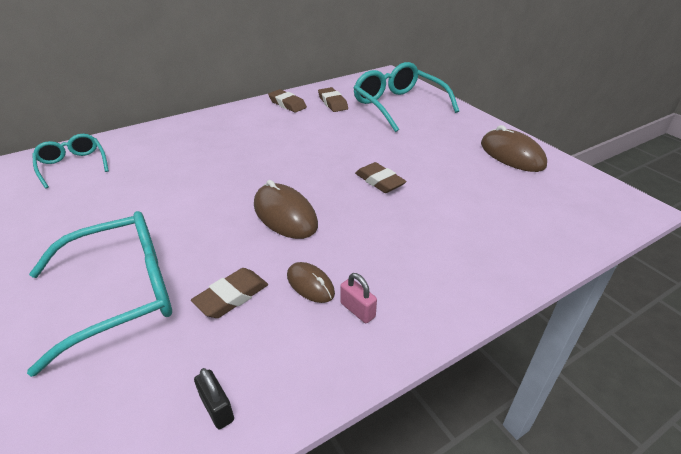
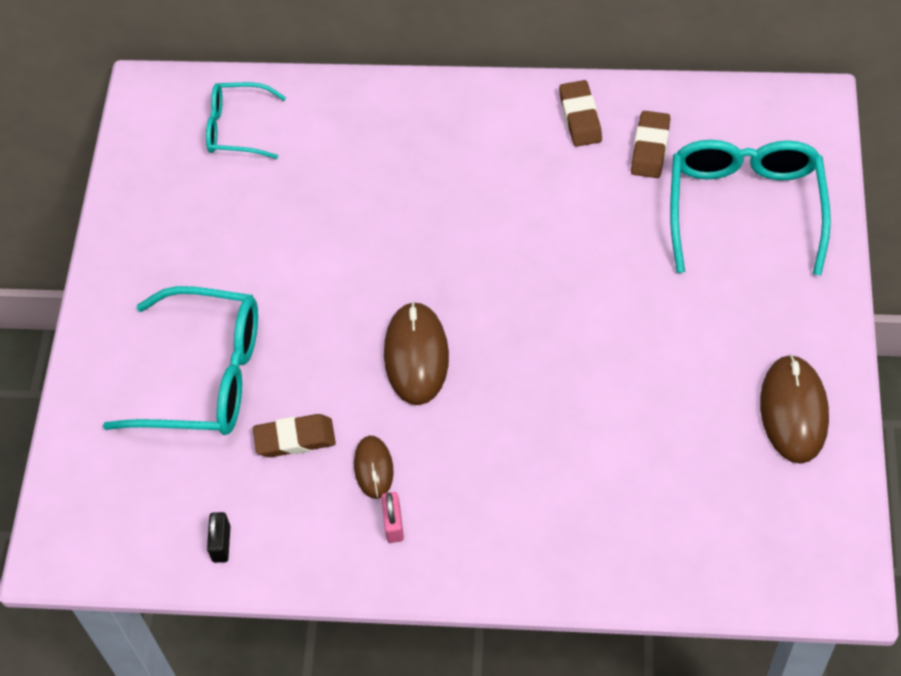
camera: 40 degrees right, 20 degrees up
(73, 165) = (237, 128): turquoise glasses -> turquoise glasses turned 90 degrees counterclockwise
(379, 181) = (567, 361): brown eraser -> none

